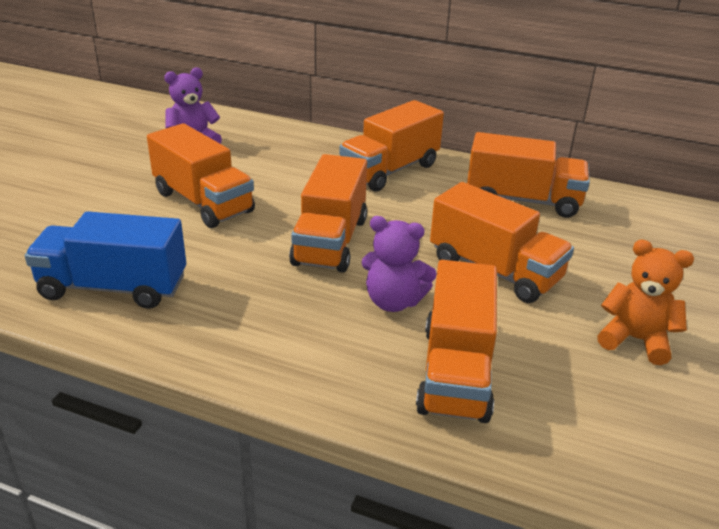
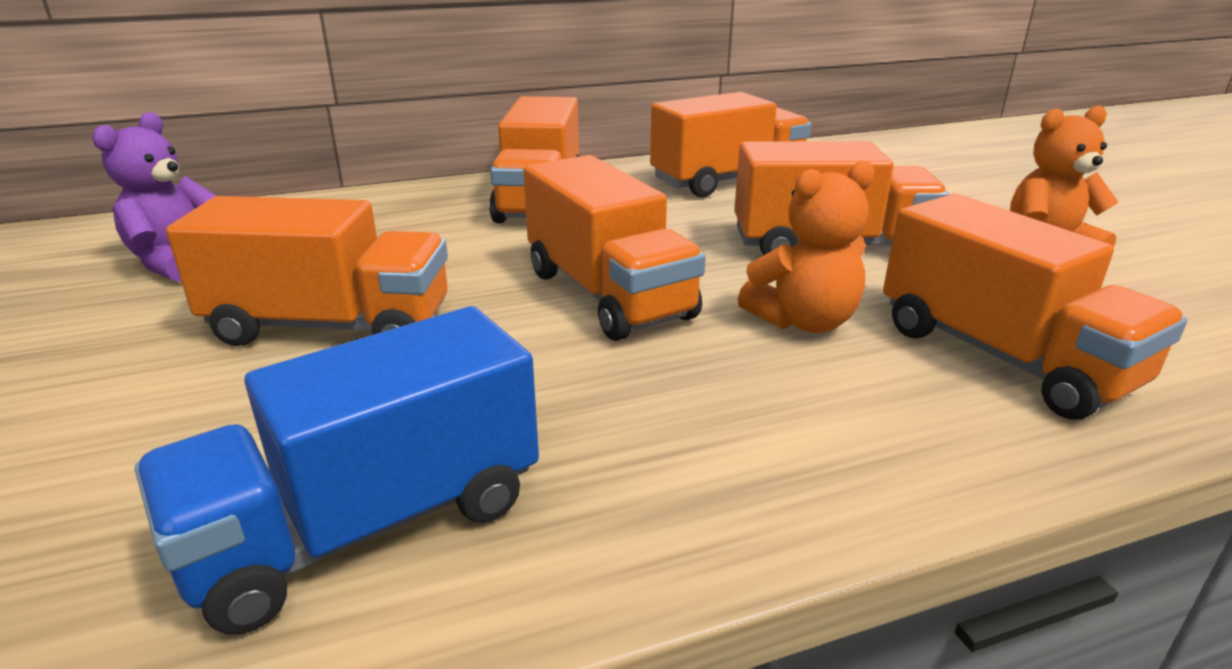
camera: 40 degrees left, 5 degrees down
(393, 301) = (803, 321): purple teddy bear -> orange teddy bear

